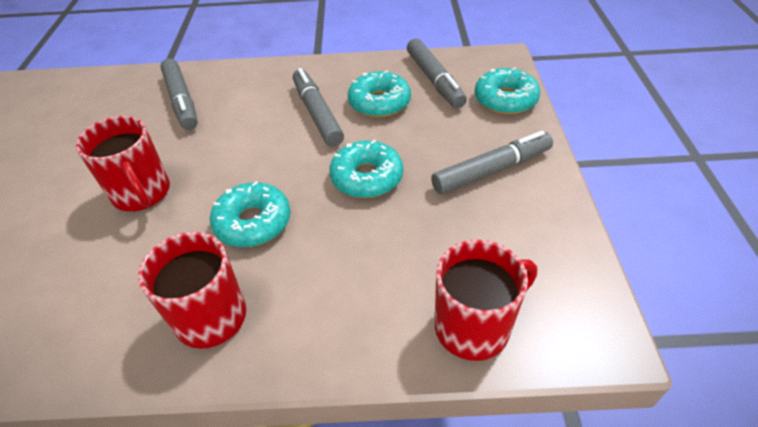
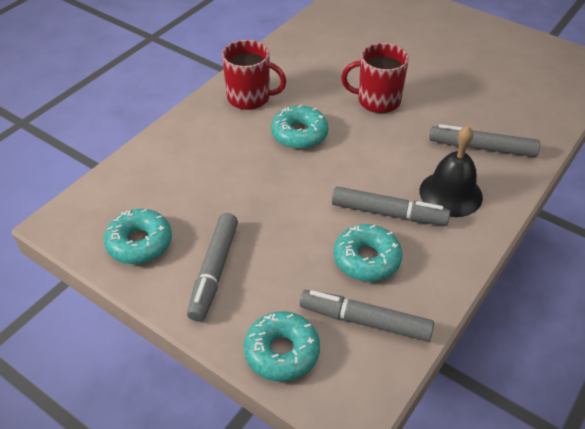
camera: 125 degrees right, 0 degrees up
(261, 94) = (450, 193): none -> black bell
(367, 177) = (283, 201): turquoise donut -> turquoise donut (139, 243)
(474, 326) = (128, 180): red mug -> none

